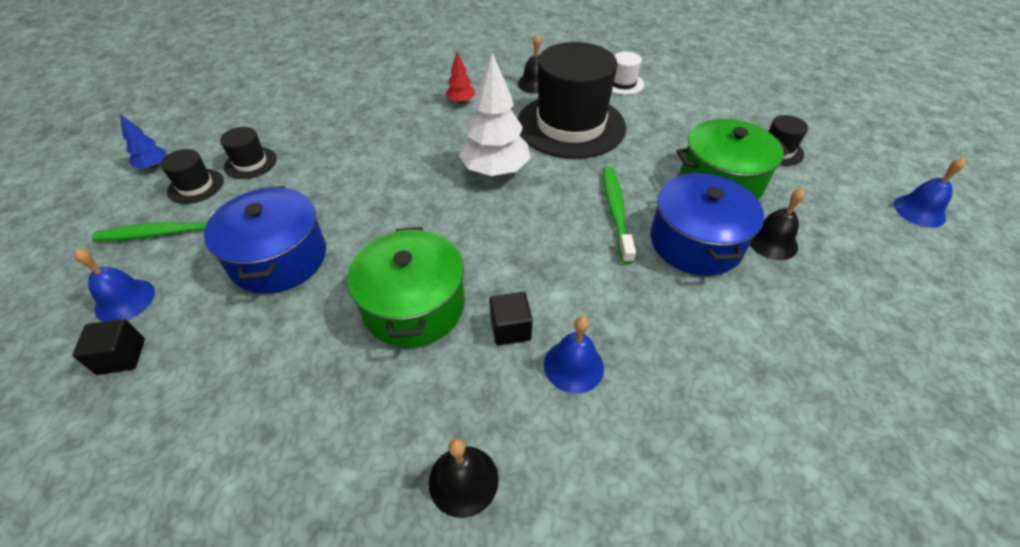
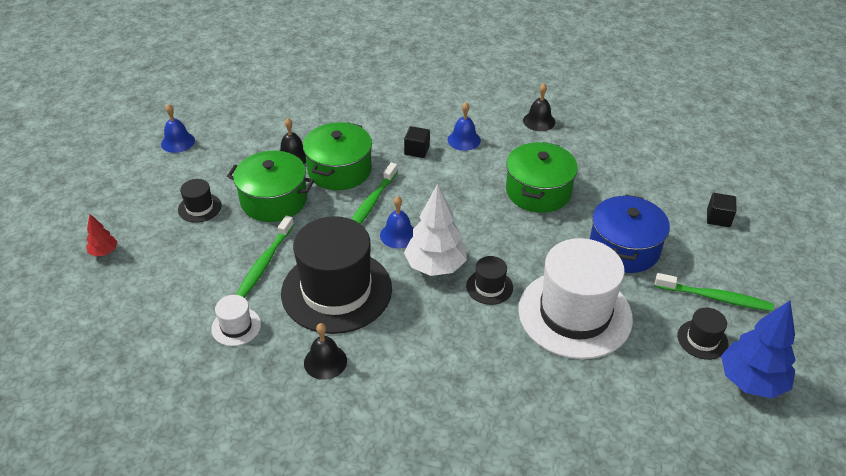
camera: 155 degrees left, 5 degrees down
(125, 300) = (729, 252): blue bell -> blue bell (398, 235)
(154, 166) = (751, 381): blue tree -> blue tree, size x2.03
(250, 163) = (653, 351): black hat -> black hat (489, 287)
(334, 171) = (575, 314): none -> white hat
(461, 101) = (421, 363): red tree -> red tree (104, 252)
(510, 329) = (487, 164): black cube -> black cube (417, 150)
(655, 126) = (264, 263): none -> green toothbrush
(695, 242) = (339, 170): blue pot -> green pot

